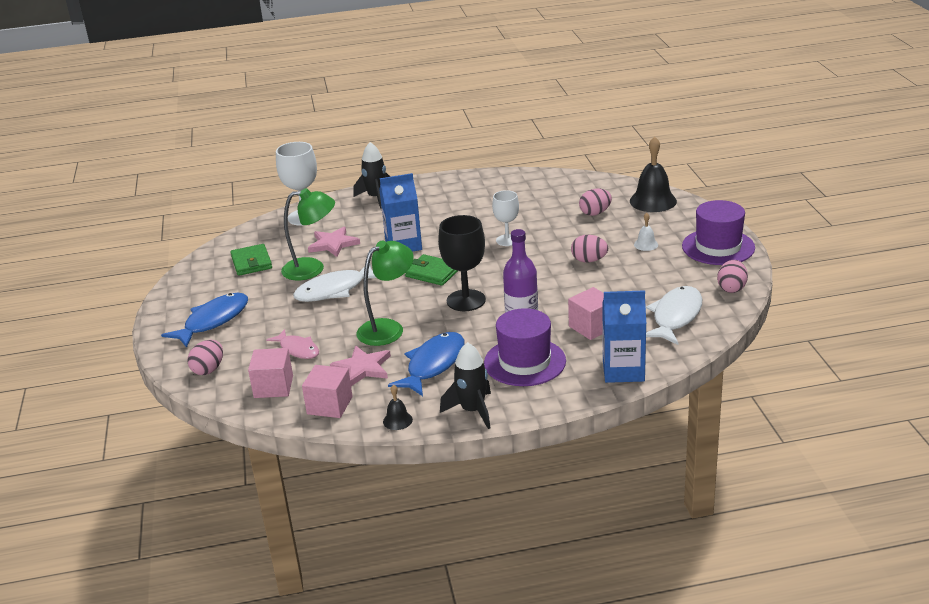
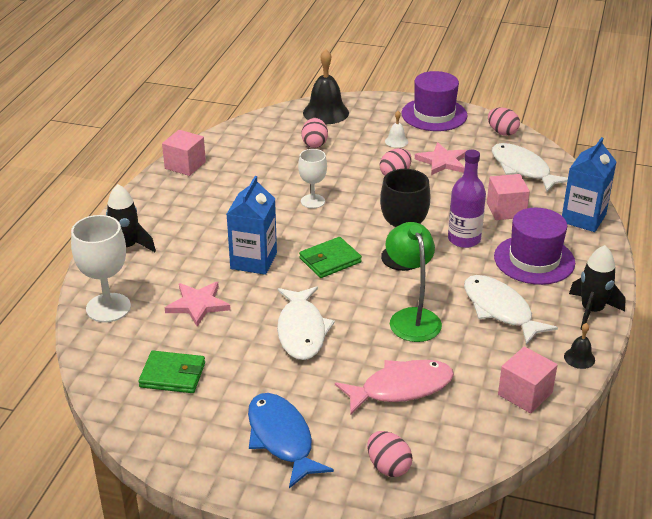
camera: 65 degrees left, 5 degrees up
(273, 387) = (462, 424): pink cube -> pink cube (185, 165)
(298, 349) = (401, 388): pink fish -> pink fish, size x1.57
(312, 269) = (238, 334): green lamp -> none
(362, 368) = (472, 354): pink star -> pink star (442, 161)
(433, 365) = (500, 310): blue fish -> white fish

